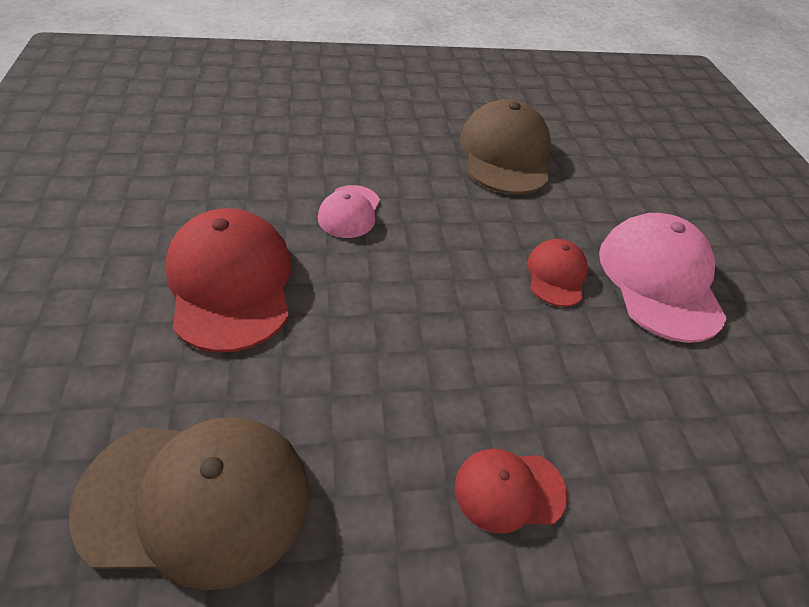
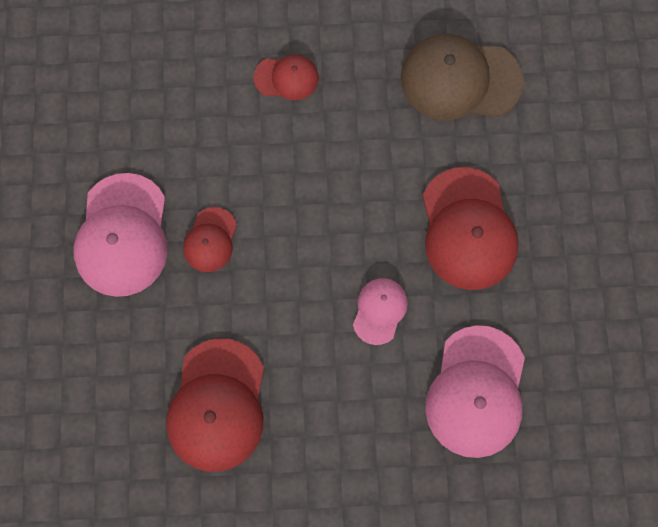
camera: 170 degrees left, 25 degrees up
(251, 153) = (476, 392): none -> pink cap
(505, 154) = (217, 405): brown cap -> red cap

